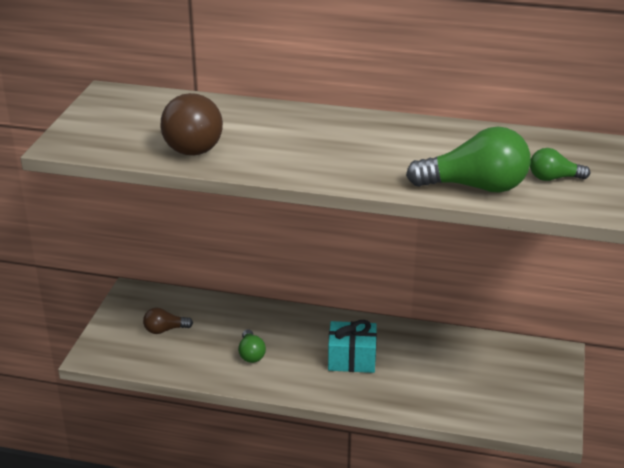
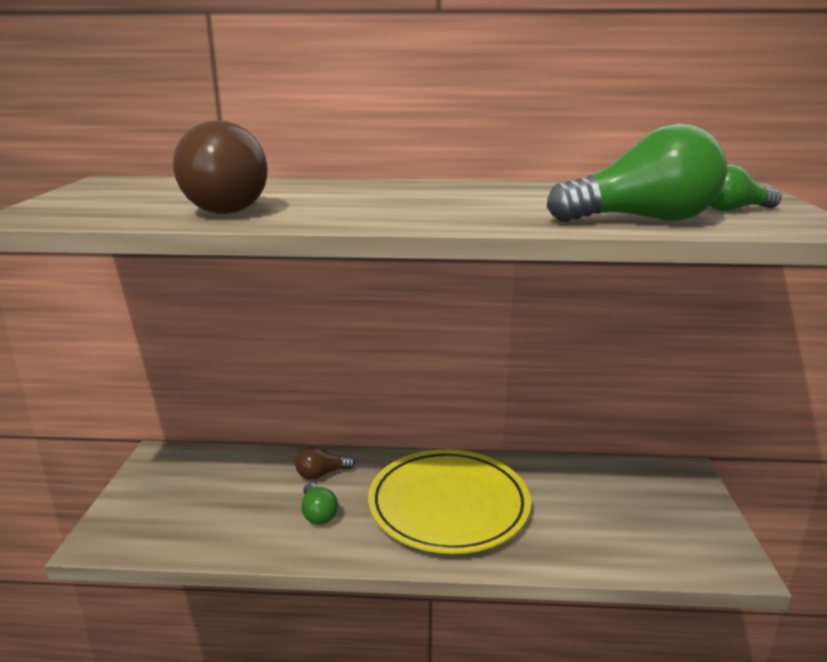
camera: 10 degrees left, 10 degrees down
(165, 330) = (201, 496): brown light bulb -> brown light bulb (321, 474)
(352, 359) = (448, 506): turquoise gift -> yellow plate

